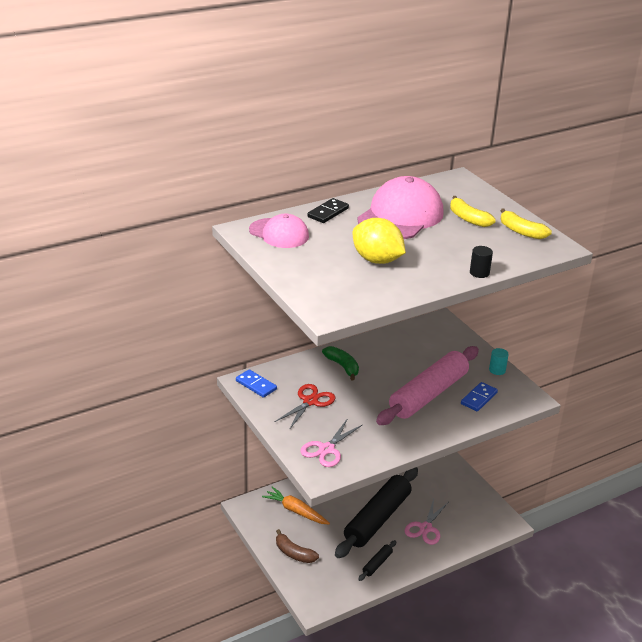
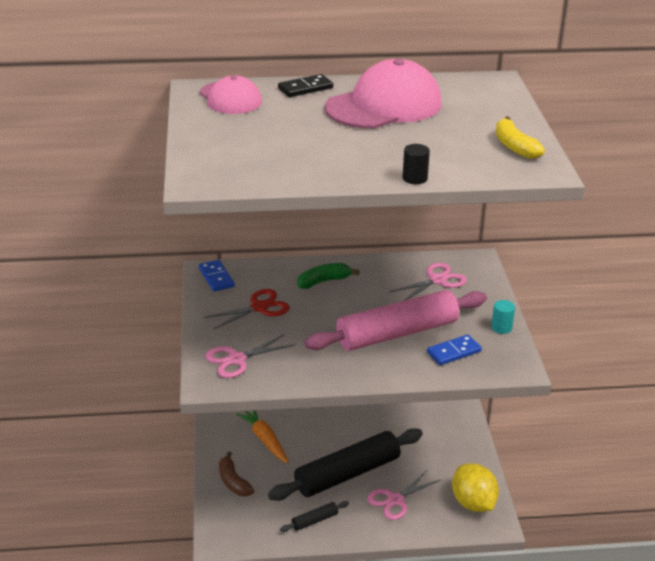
camera: 25 degrees right, 0 degrees up
(342, 366) = (324, 281): green banana -> green banana turned 105 degrees counterclockwise
(377, 260) = (308, 143): yellow lemon -> yellow lemon (473, 503)
(425, 344) = (437, 280): none -> pink scissors
(468, 218) = (462, 122): yellow banana -> none

